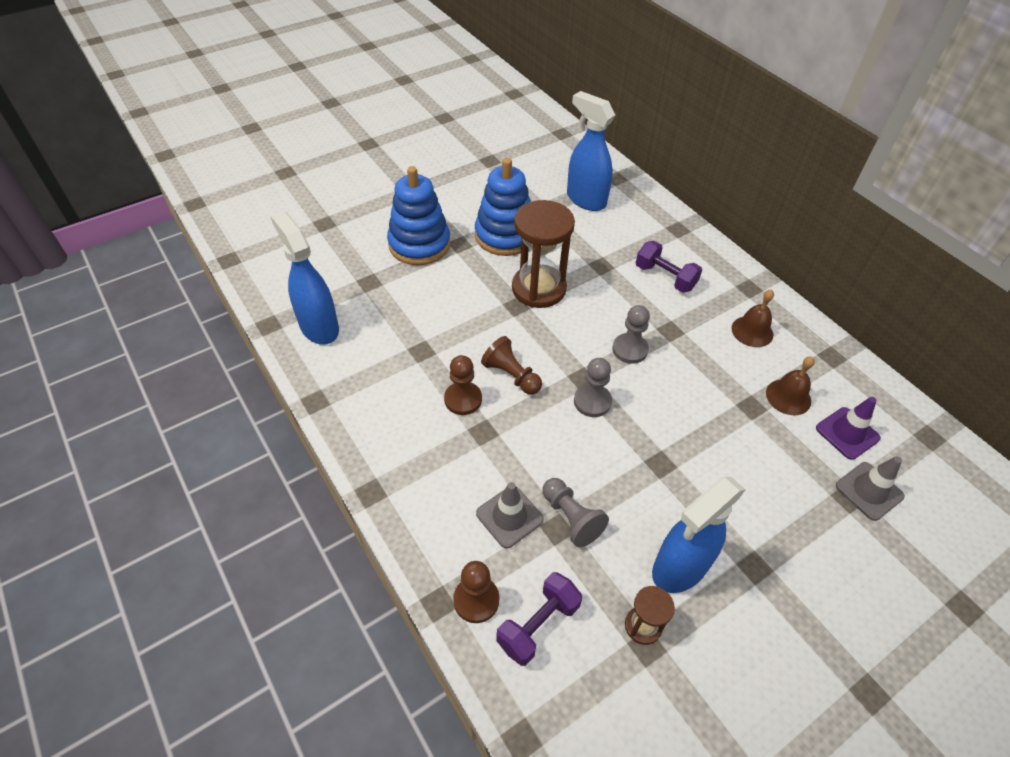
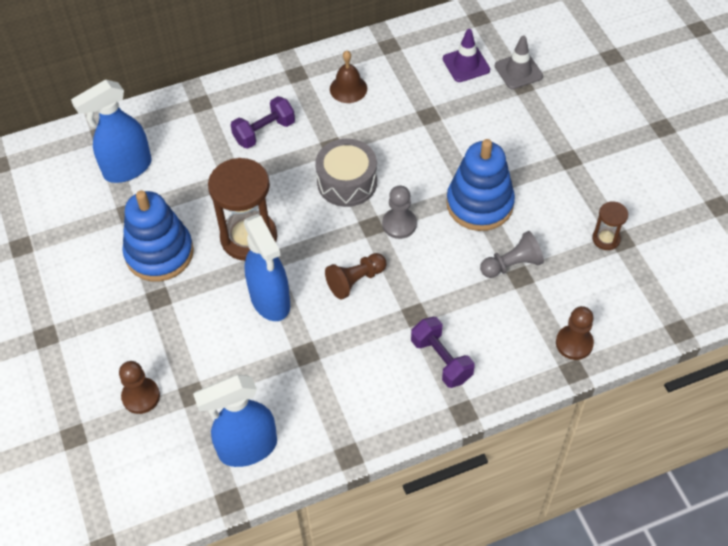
camera: 75 degrees left, 5 degrees up
(419, 244) = (146, 337): blue stacking toy -> blue stacking toy (479, 204)
(463, 399) = (375, 325): brown pawn -> brown pawn (141, 396)
(509, 516) = (504, 308): grey traffic cone -> none
(538, 625) = (598, 305): purple dumbbell -> purple dumbbell (441, 360)
(630, 349) = (347, 182): grey pawn -> grey drum
(679, 568) = (564, 205): blue spray bottle -> blue spray bottle (270, 301)
(788, 397) = (424, 88): brown bell -> none

